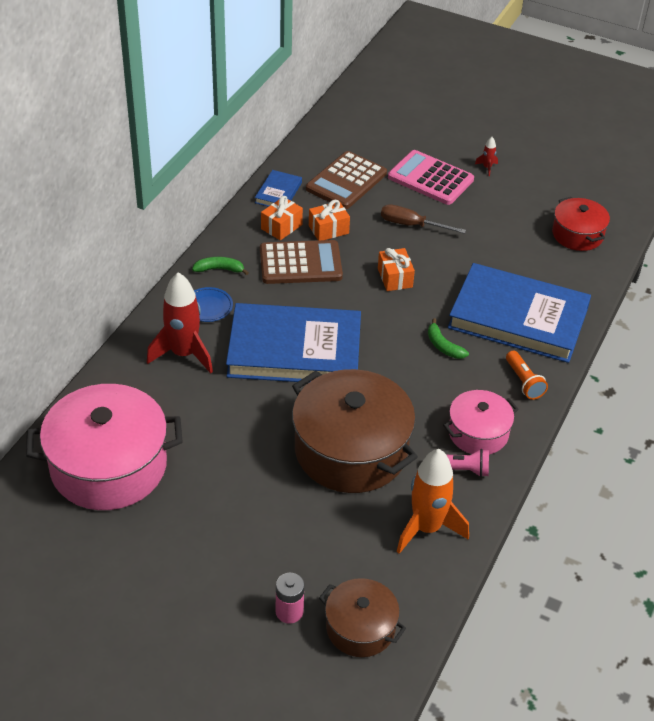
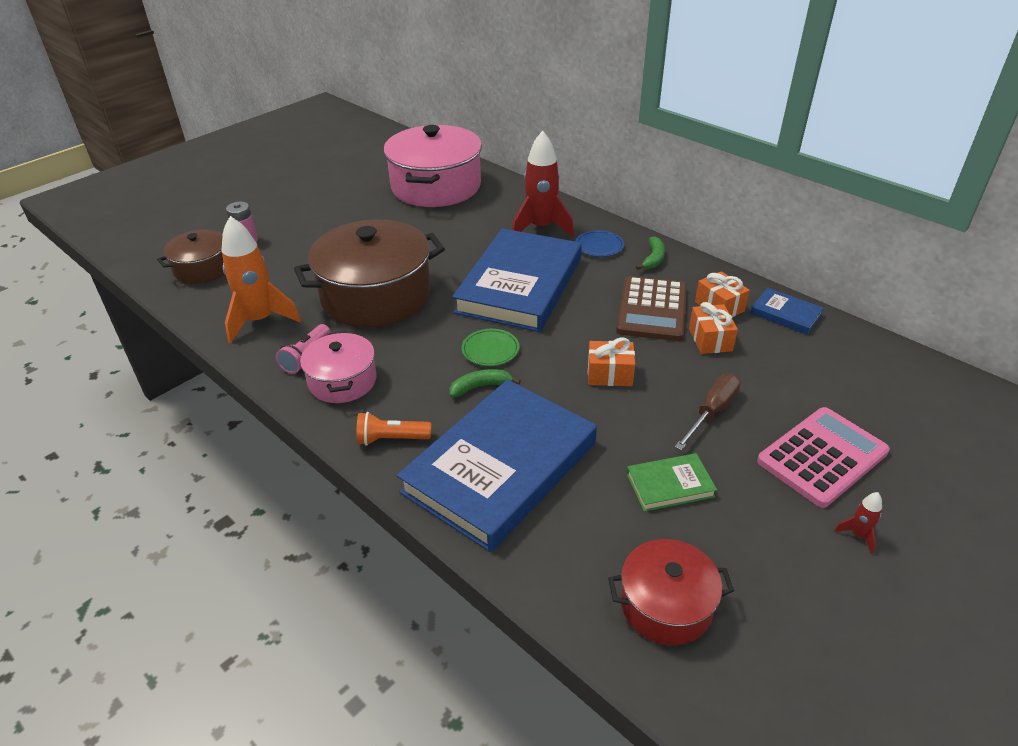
camera: 110 degrees right, 5 degrees down
(346, 181) = (811, 372): brown calculator -> none
(396, 350) = (490, 350): none -> green plate
(490, 239) = (670, 485): none -> green book

